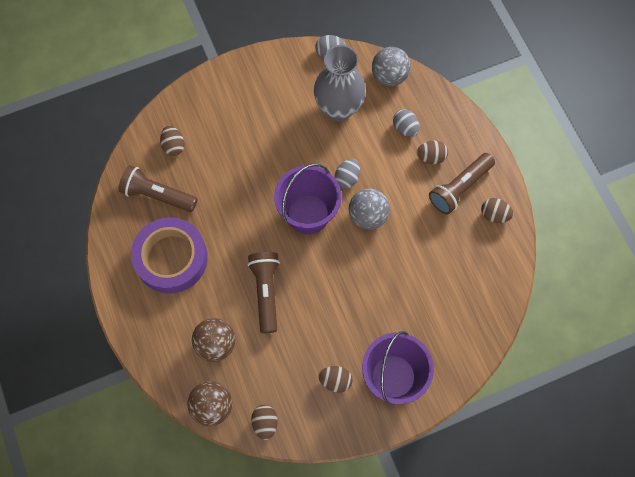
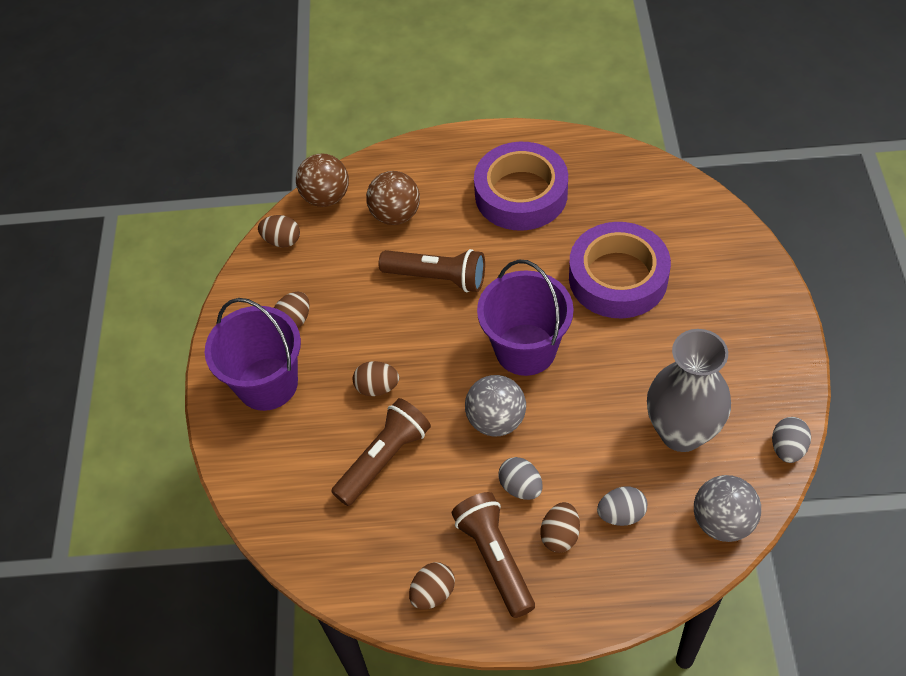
camera: 115 degrees right, 15 degrees down
(158, 195) = (611, 196): brown flashlight -> brown flashlight (384, 459)
(174, 146) = (678, 225): brown egg -> brown egg (377, 387)
(231, 172) = (618, 277): none -> purple tape
(347, 178) = (563, 411): grey egg -> grey egg (520, 487)

